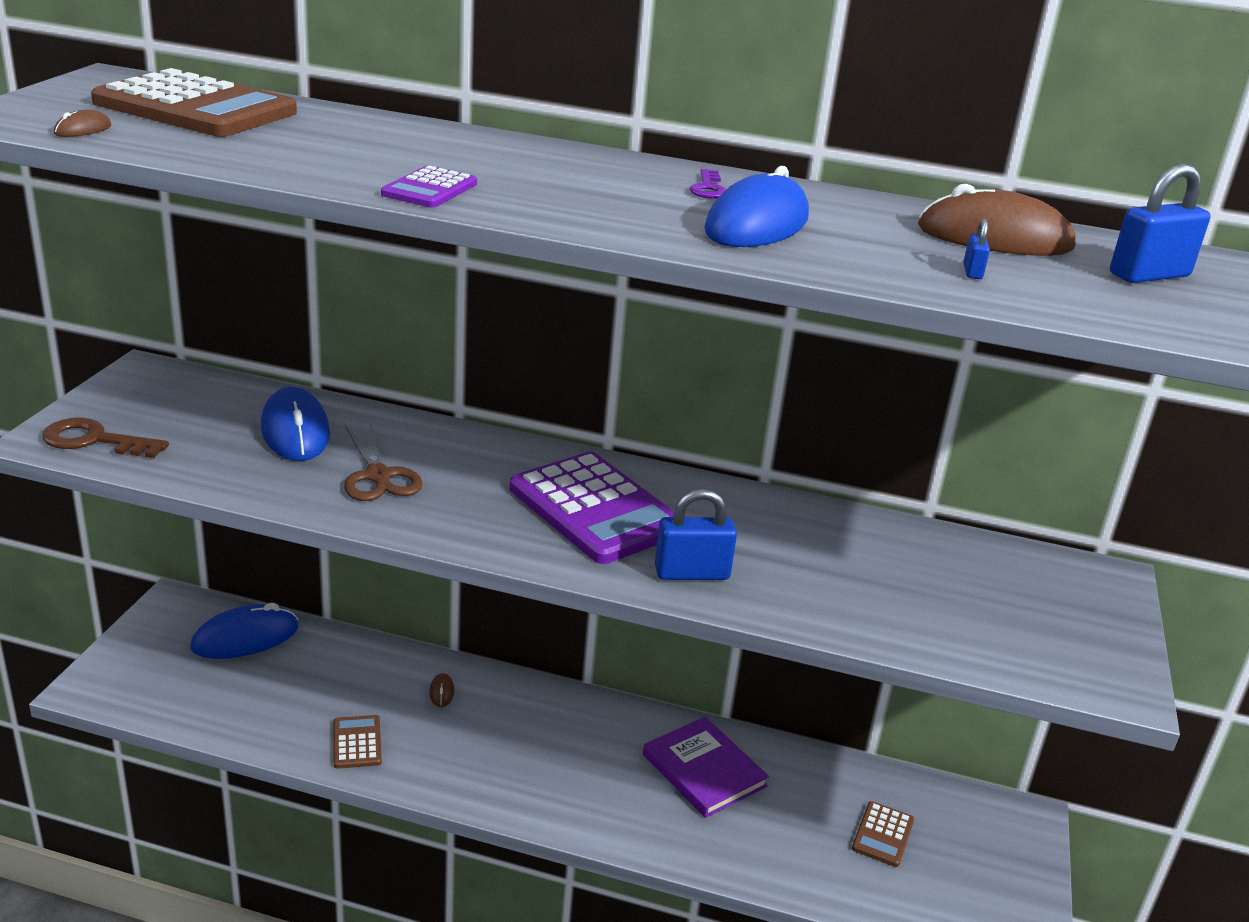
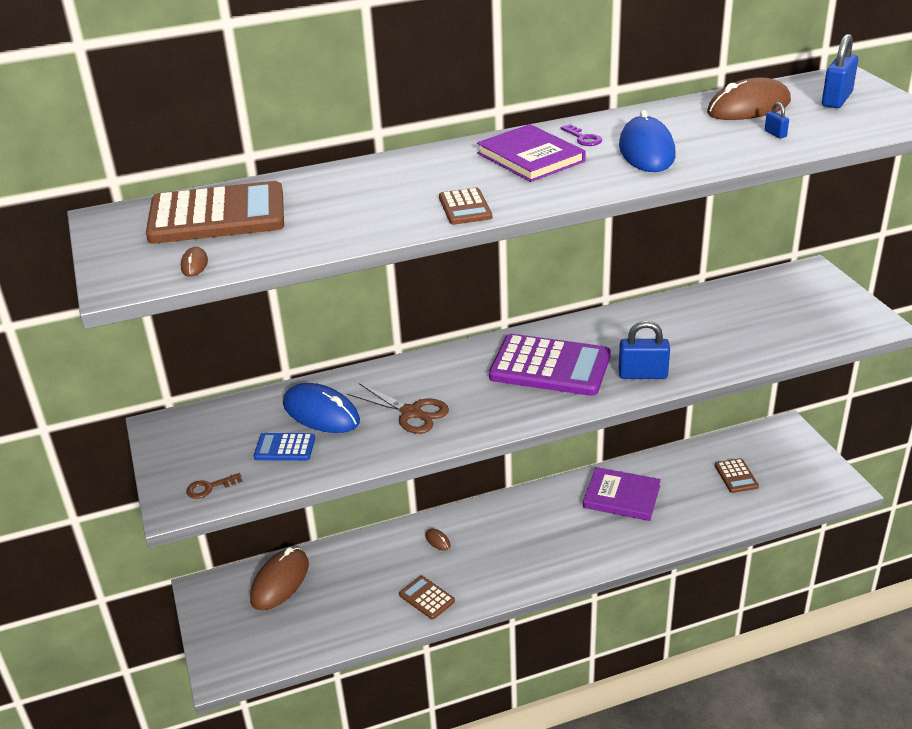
camera: 30 degrees left, 5 degrees up
(95, 440) = (209, 487): brown key -> brown key, size x0.57
(213, 443) = (285, 448): none -> blue calculator
(245, 638) = (280, 582): blue mouse -> brown mouse
(430, 189) = (465, 207): purple calculator -> brown calculator
(606, 180) = (530, 157): none -> purple book
(692, 573) = (643, 374): blue padlock -> blue padlock turned 45 degrees clockwise

